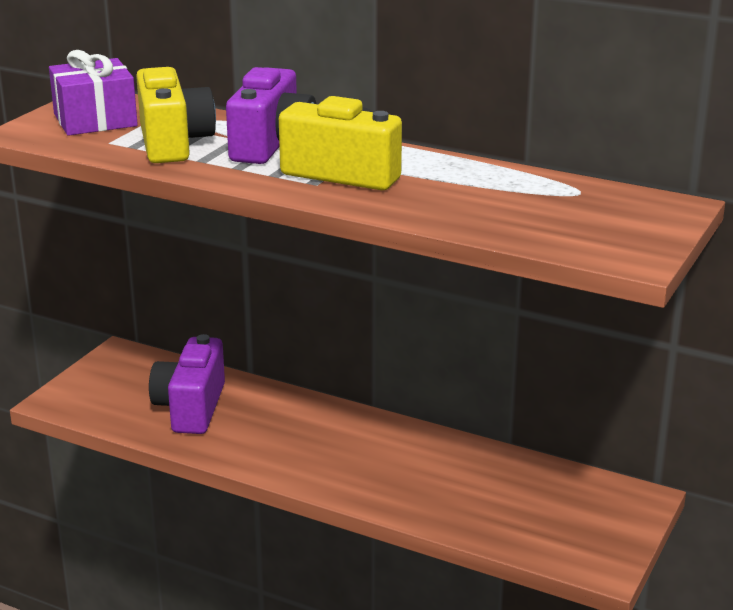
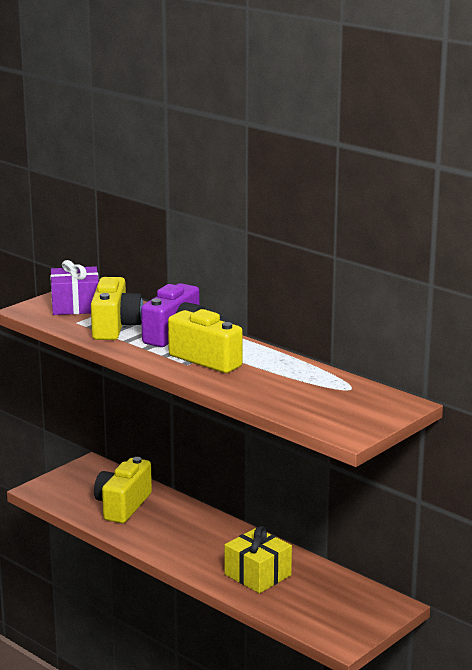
camera: 15 degrees right, 5 degrees down
(191, 408) = (122, 506): purple camera -> yellow camera
(430, 482) = (257, 575): none -> yellow gift

